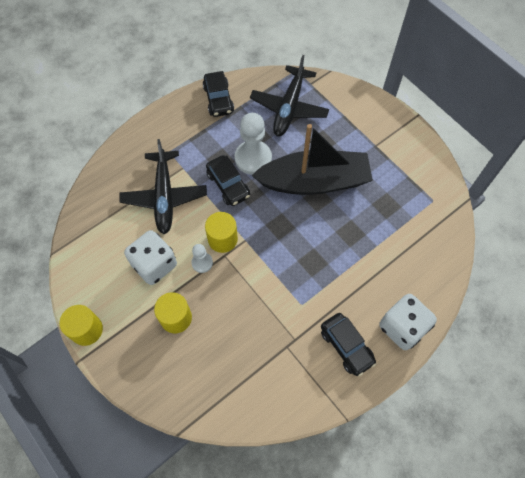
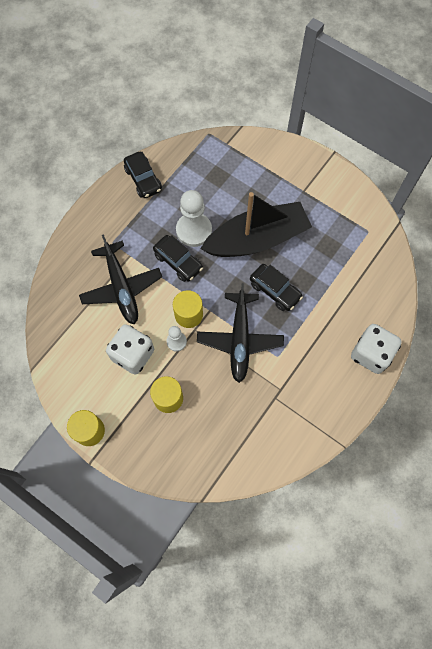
camera: 15 degrees left, 5 degrees up
(289, 107) = (213, 172): black plane -> black plane (240, 339)
(346, 346) = (327, 383): black car -> black car (274, 291)

